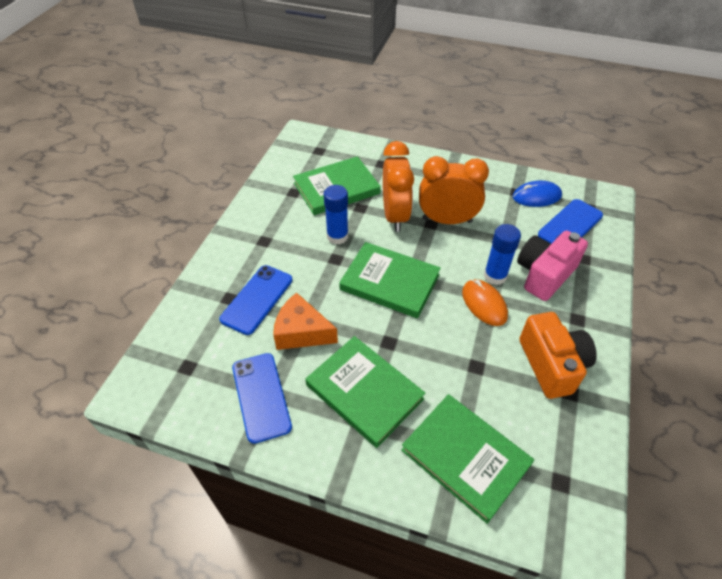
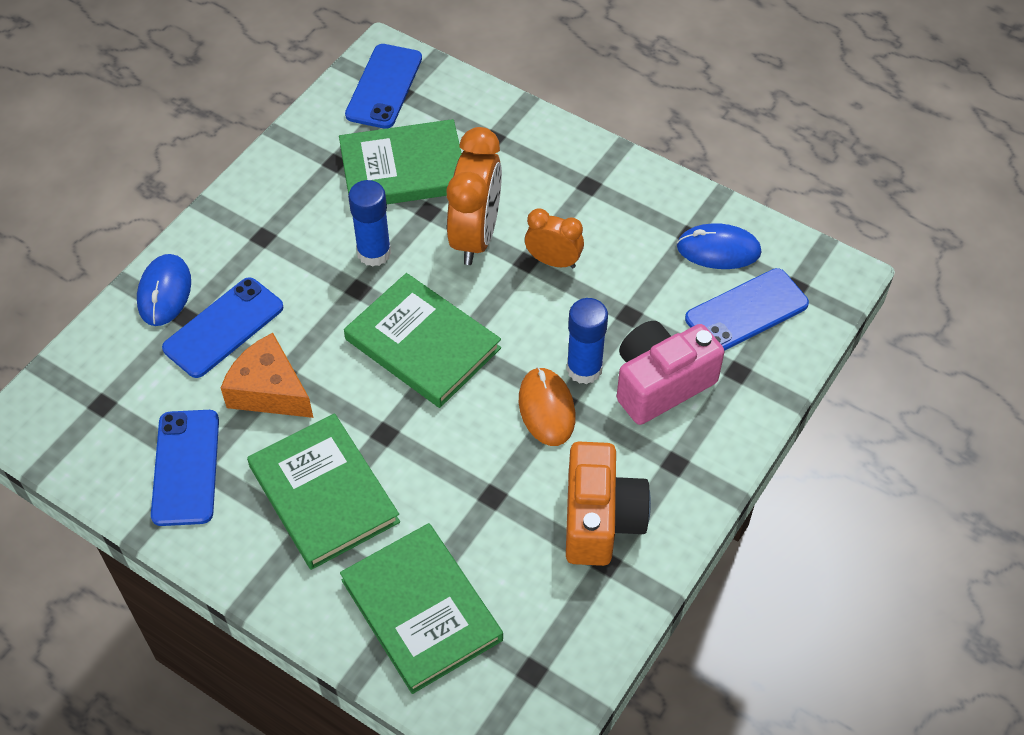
camera: 15 degrees right, 5 degrees up
(210, 286) = (164, 292): none -> blue mouse
(308, 149) = (384, 86): none -> blue phone
(447, 220) = (553, 261): orange clock -> orange clock, size x0.57

